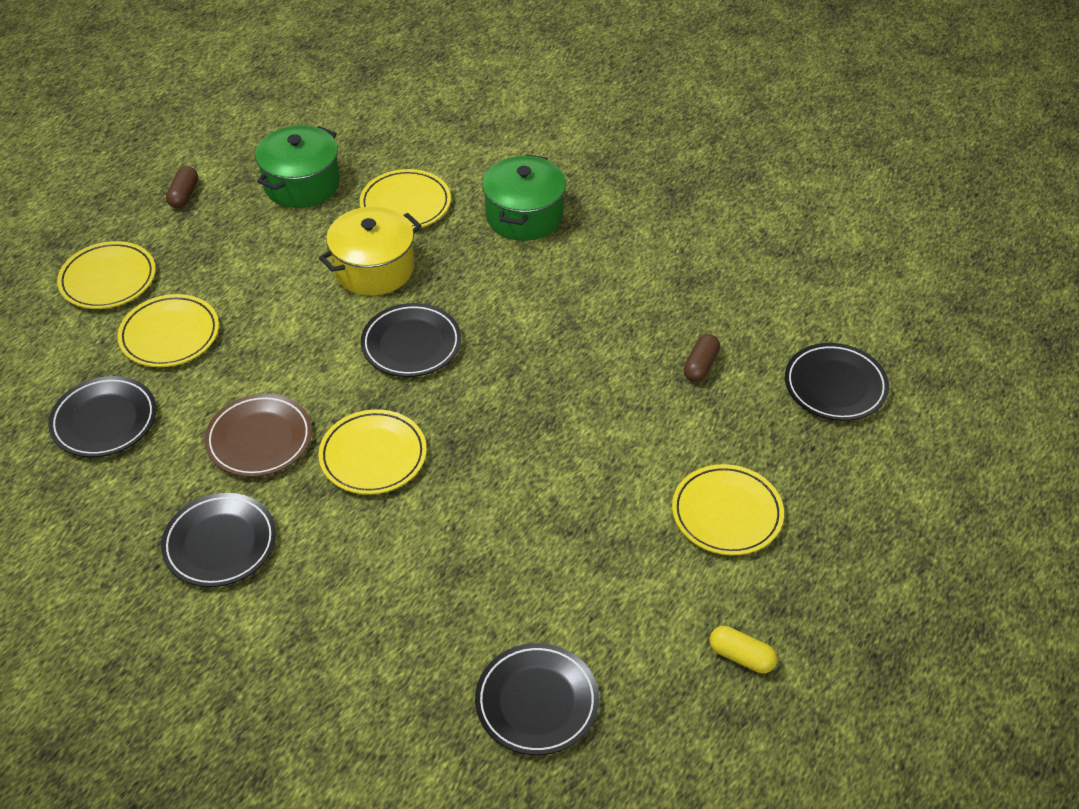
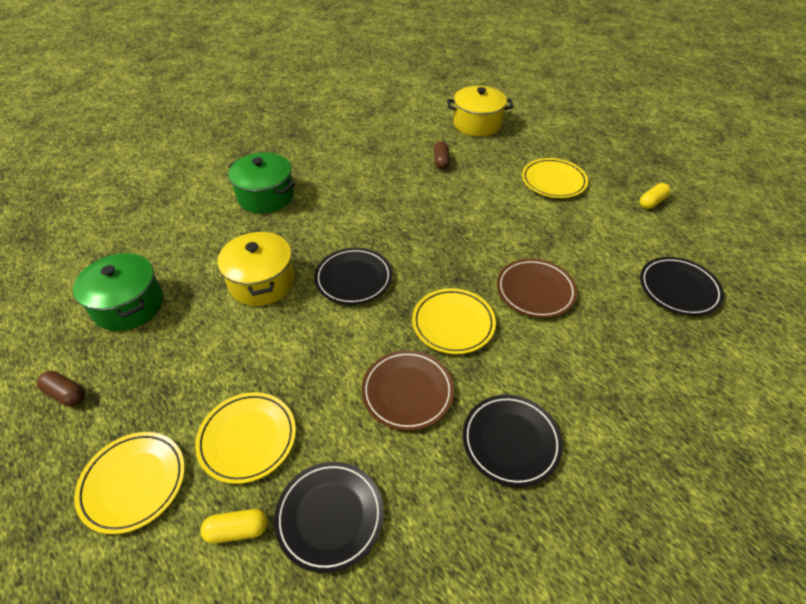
camera: 70 degrees left, 0 degrees up
(79, 363) = (237, 530): none -> yellow capsule
(405, 204) = (206, 250): yellow plate -> none
(463, 529) = (535, 291): none -> brown plate
(700, 366) = (441, 161): brown capsule -> brown capsule turned 45 degrees clockwise
(835, 386) = (477, 124): black plate -> yellow pot

